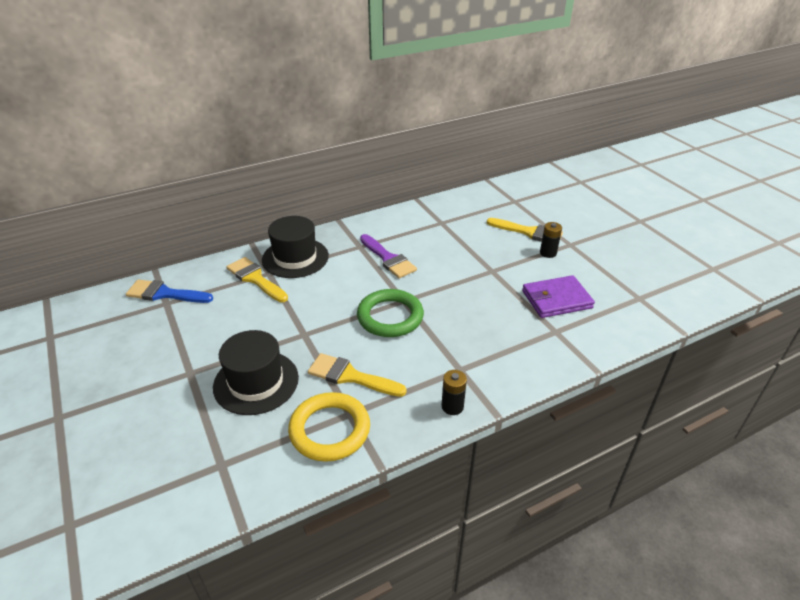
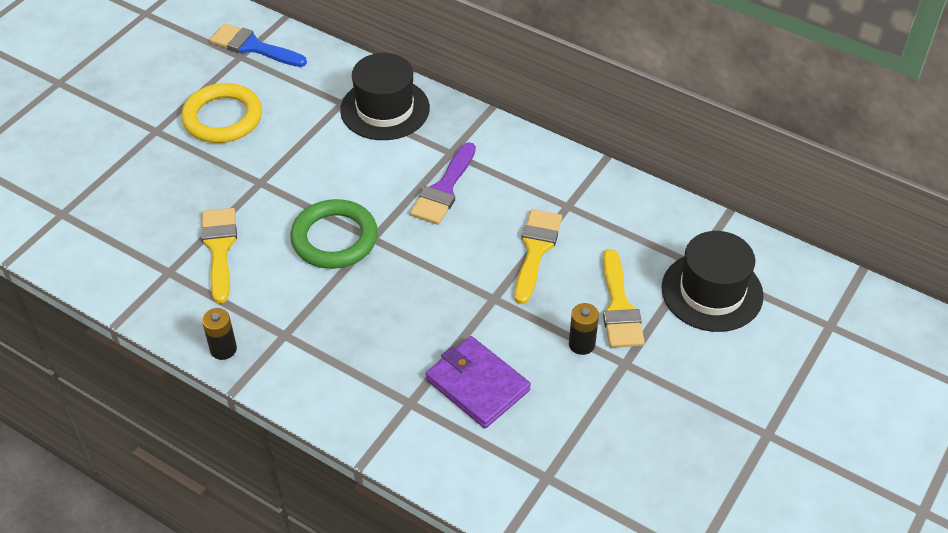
camera: 60 degrees right, 10 degrees up
(165, 294) = (253, 47): blue brush -> blue brush turned 45 degrees counterclockwise
(255, 279) = (324, 98): yellow brush -> yellow brush (536, 250)
(256, 382) = (170, 183): black hat -> black hat (712, 292)
(330, 430) = (139, 267): yellow ring -> yellow ring (223, 118)

